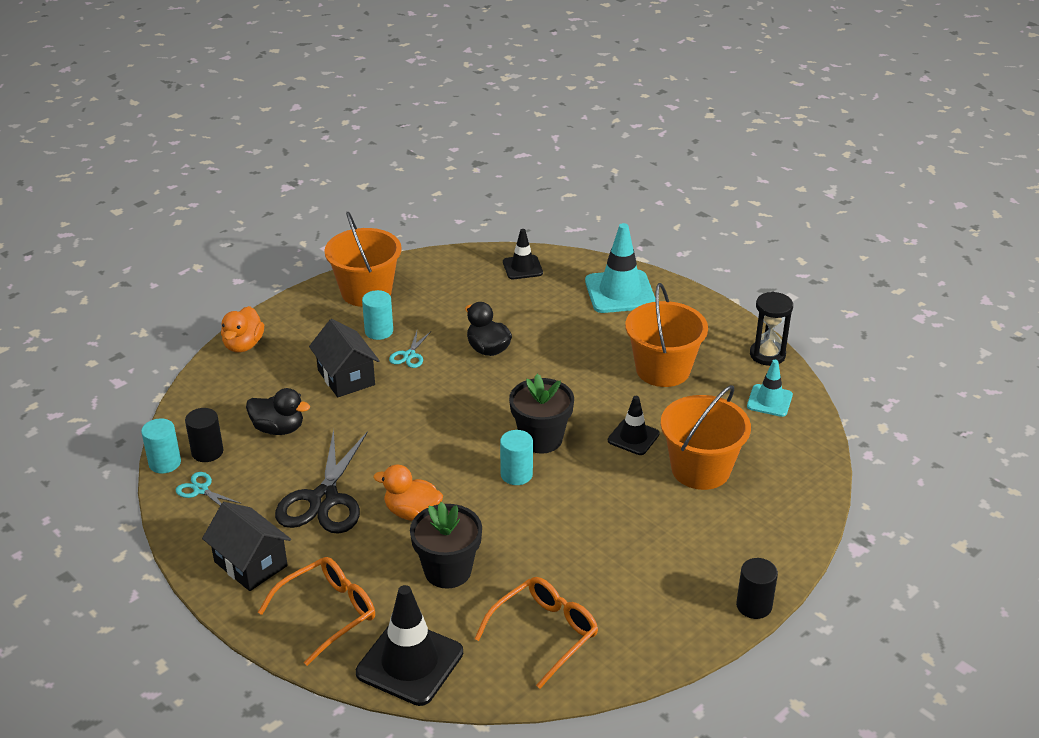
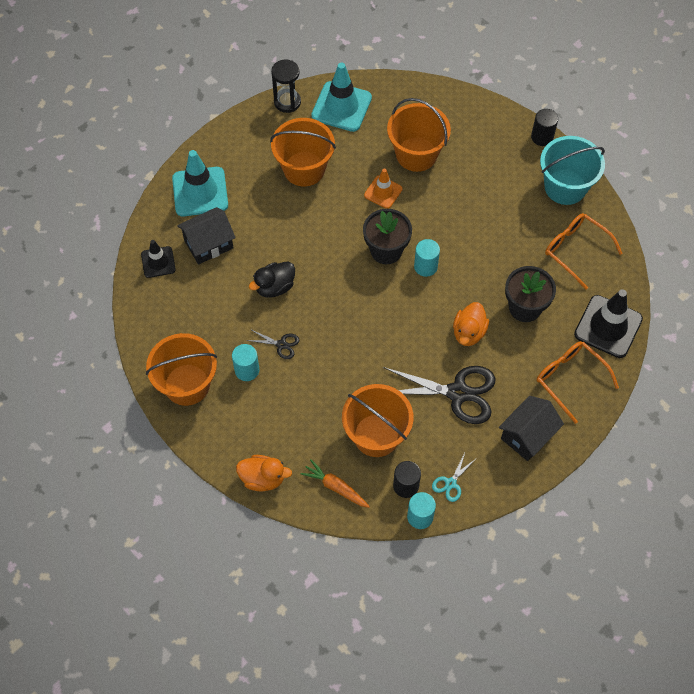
camera: 90 degrees left, 25 degrees up
(219, 397) = (335, 487): none -> orange carrot
(278, 429) = (376, 435): black duck -> orange bucket
(346, 377) = (310, 390): black house -> black house (208, 244)
(409, 355) = (281, 344): turquoise scissors -> black scissors
(633, 437) = (383, 192): black traffic cone -> orange traffic cone
(661, 628) = (565, 187): none -> turquoise bucket
(769, 401) = (341, 107): turquoise traffic cone -> turquoise traffic cone, size x1.72

